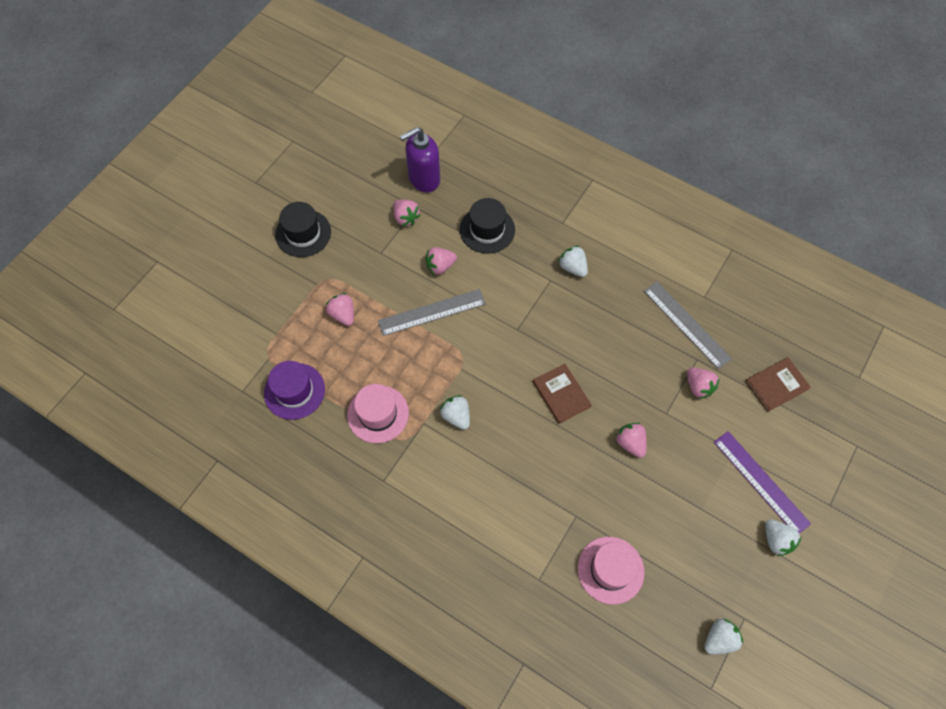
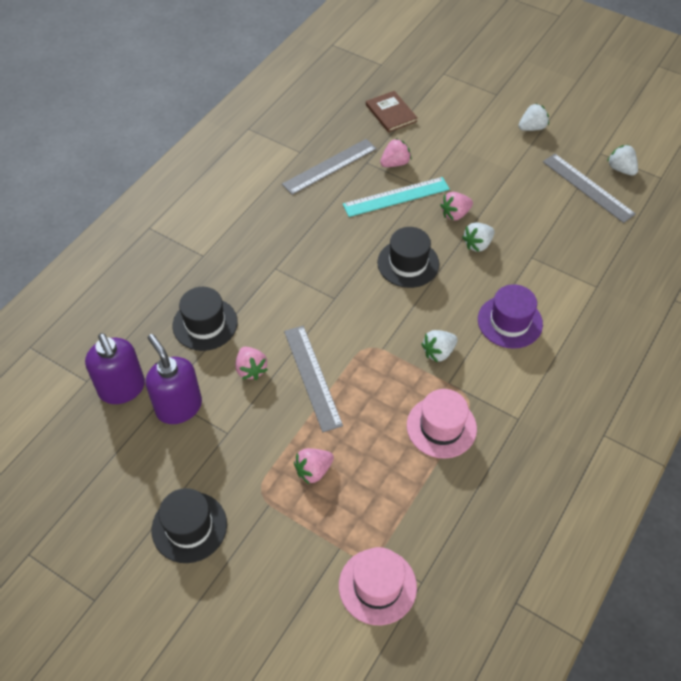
camera: 90 degrees left, 10 degrees down
(294, 391) = (418, 519): purple hat -> purple hat (510, 321)
(406, 218) = (179, 407): pink strawberry -> purple soap dispenser
(561, 394) = (408, 263): brown book -> black hat
(573, 267) = (261, 249): white strawberry -> white strawberry (477, 244)
(610, 570) = (577, 234): pink hat -> pink hat (377, 586)
(649, 386) = (396, 197): none -> turquoise ruler
(684, 593) = (587, 187): none -> grey ruler
(761, 482) = (482, 132): purple ruler -> none

